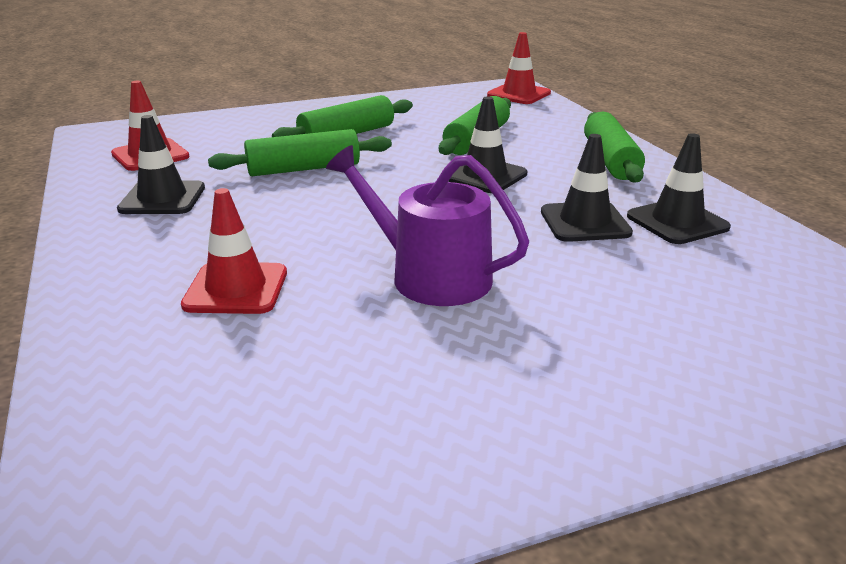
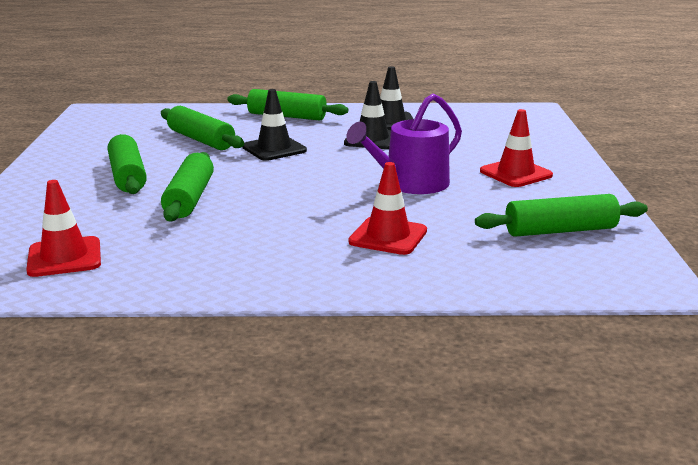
camera: 70 degrees left, 5 degrees down
(162, 198) = (193, 255): black traffic cone -> none
(306, 438) = (560, 231): none -> green rolling pin
(519, 94) = (117, 112): red traffic cone -> red traffic cone (515, 173)

